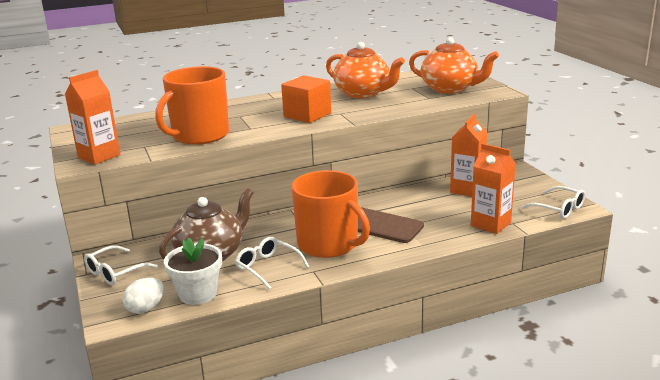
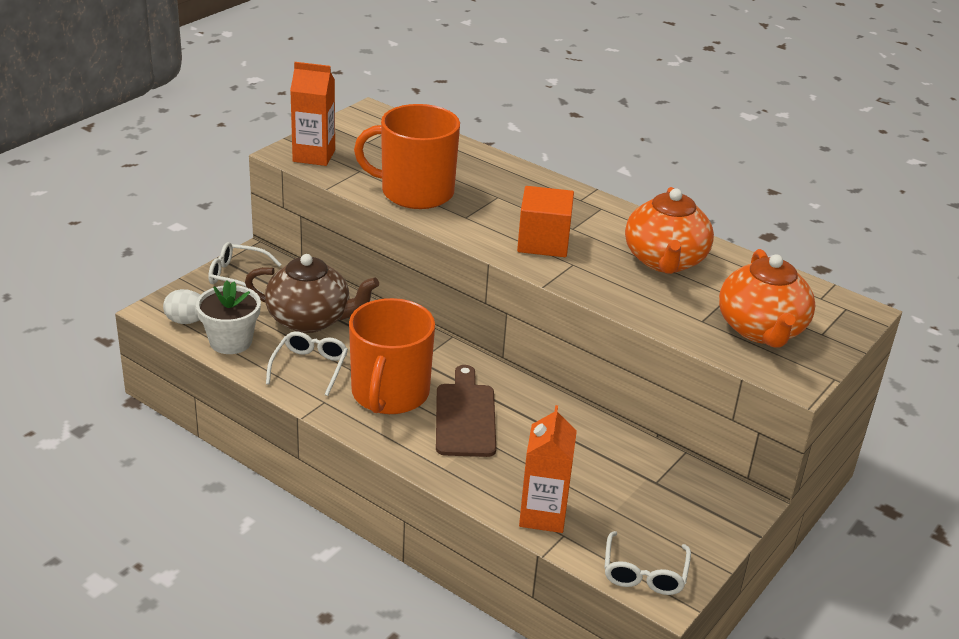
camera: 55 degrees right, 10 degrees up
(467, 189) = (631, 468): orange carton -> none

